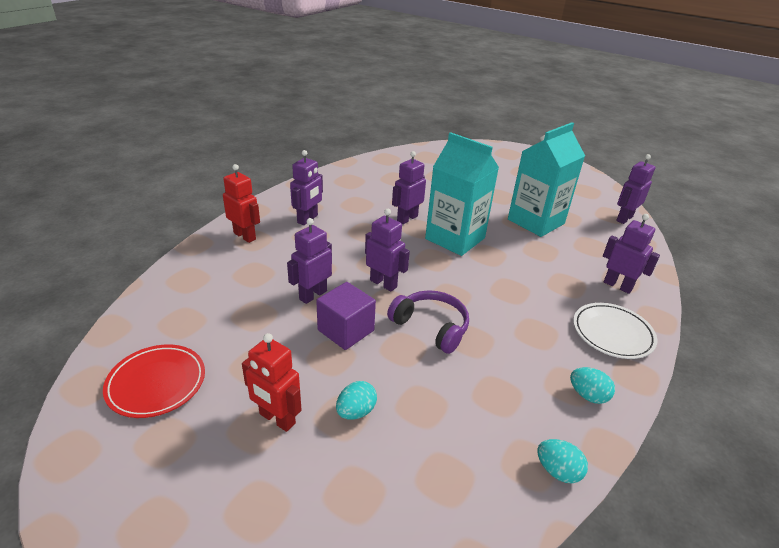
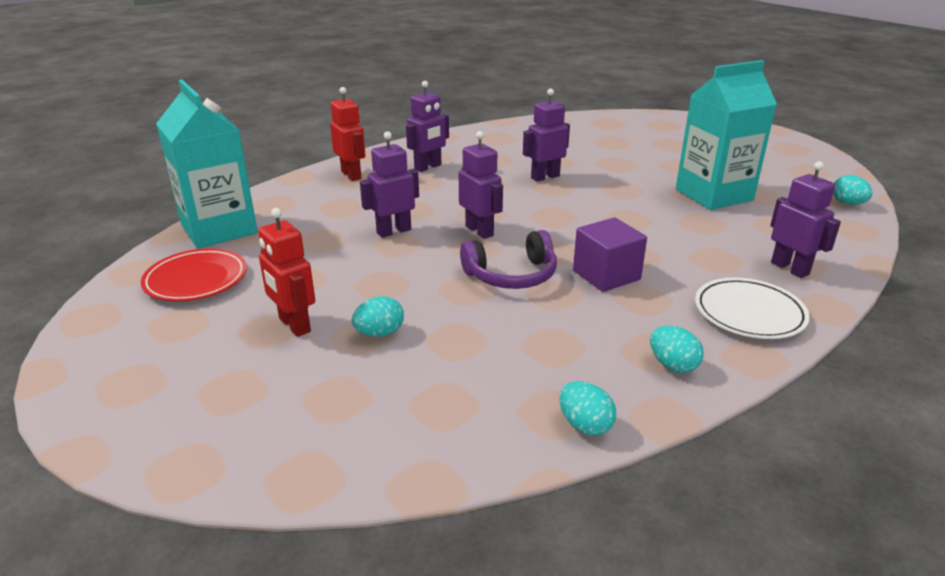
camera: 20 degrees right, 5 degrees down
(346, 330) = (411, 265): purple cube -> purple cube (606, 275)
(431, 327) = (511, 275): purple headphones -> purple headphones turned 105 degrees clockwise
(455, 238) = (593, 200): turquoise carton -> turquoise carton (219, 229)
(624, 218) = (848, 203): purple robot -> turquoise egg

